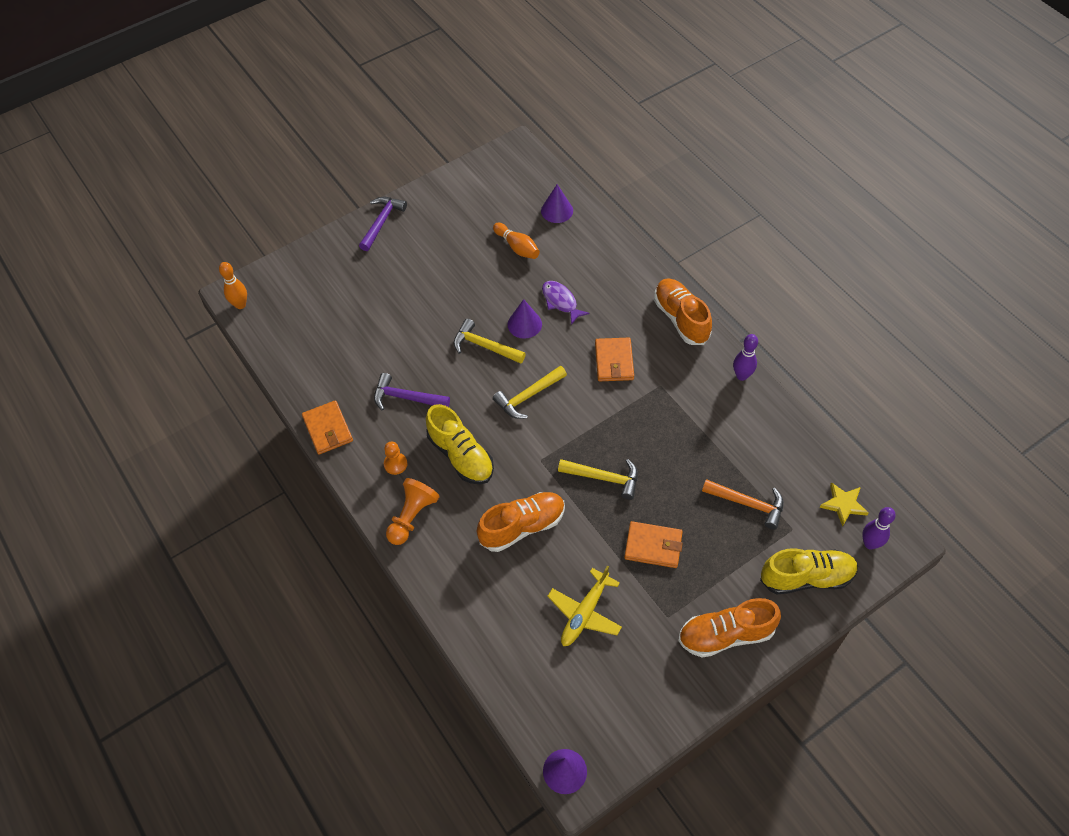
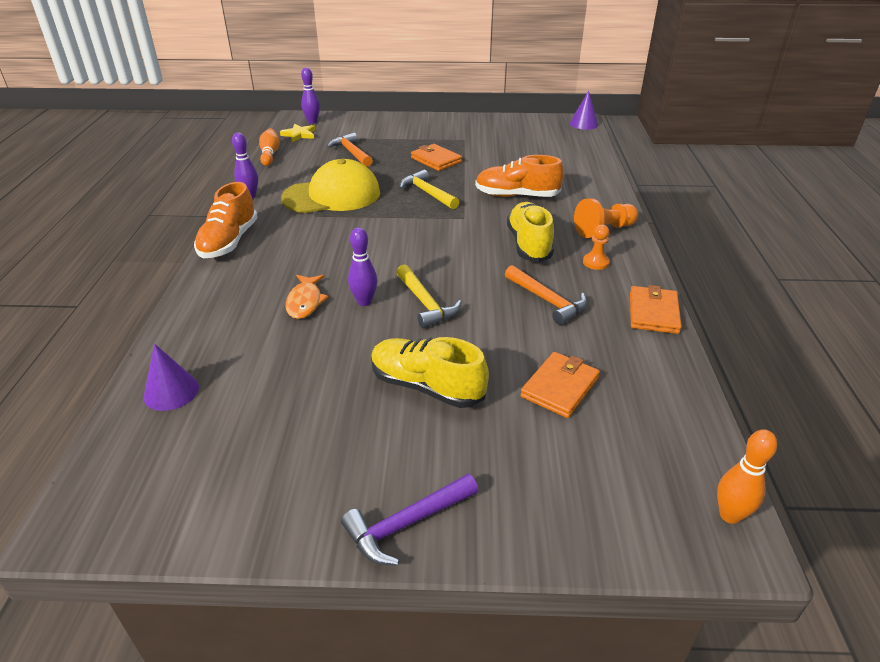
camera: 145 degrees left, 20 degrees down
(406, 398) = (547, 300): purple hammer -> orange hammer
(517, 247) = (273, 376): orange bowling pin -> orange bowling pin (270, 154)
(524, 324) = (364, 301): purple cone -> purple bowling pin
(528, 396) = (428, 253): yellow hammer -> none
(561, 301) = (305, 302): purple fish -> orange fish
(585, 613) = (513, 155): yellow plane -> none
(614, 361) = (326, 242): orange wallet -> orange wallet (560, 387)
(679, 420) = (332, 195): none -> yellow cap
(725, 635) = (440, 126): orange shoe -> none
(806, 577) = (366, 125): yellow shoe -> yellow shoe (426, 386)

